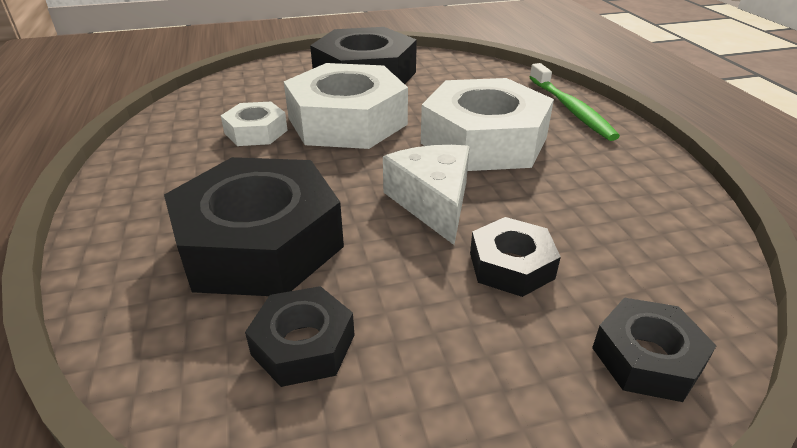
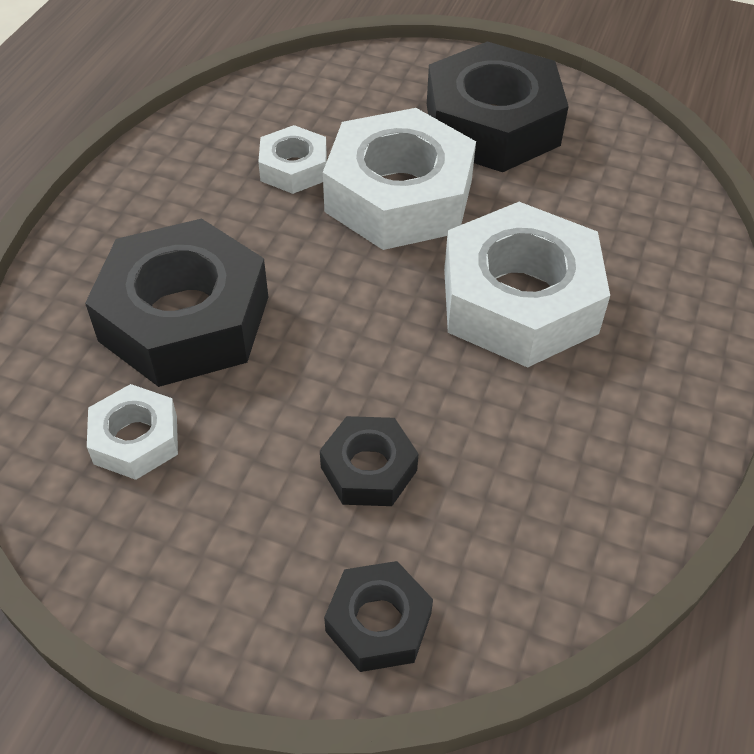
camera: 35 degrees right, 15 degrees up
(303, 345) = (136, 439): black nut -> white nut
(433, 202) = (375, 356): white cheese -> none
(570, 109) = (688, 304): green toothbrush -> none

